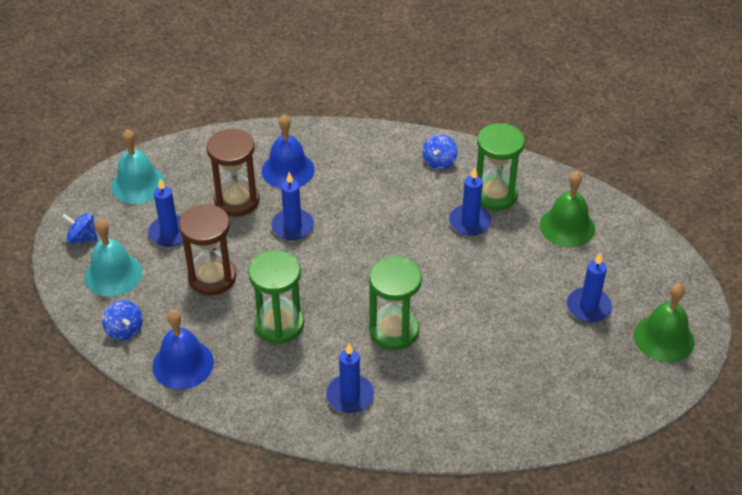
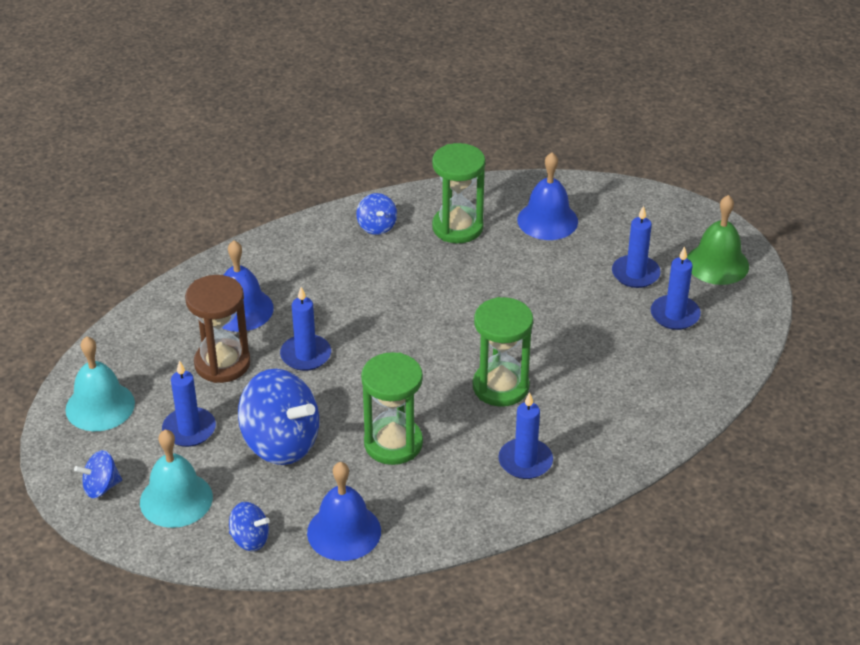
camera: 40 degrees left, 5 degrees down
(212, 277) = (281, 443): brown hourglass -> blue spinning top
(470, 222) = (462, 261): blue candle -> blue candle (675, 315)
(567, 226) = (547, 220): green bell -> blue bell

